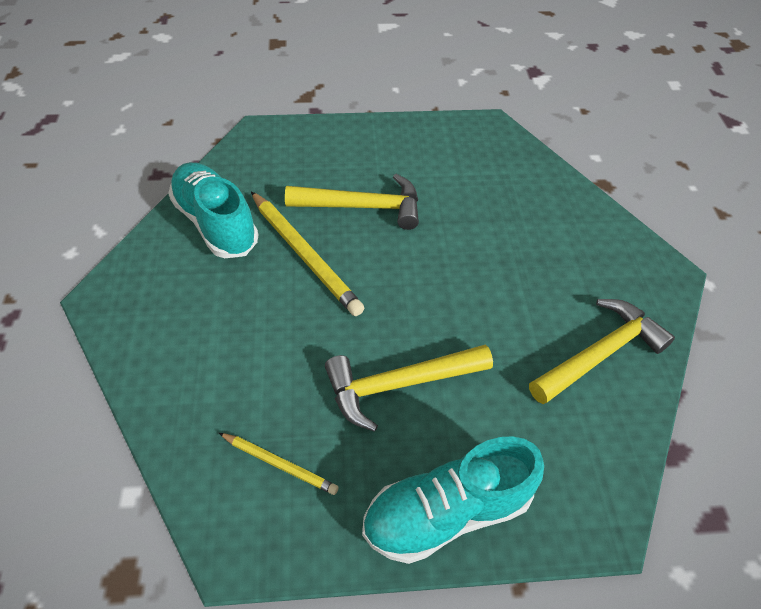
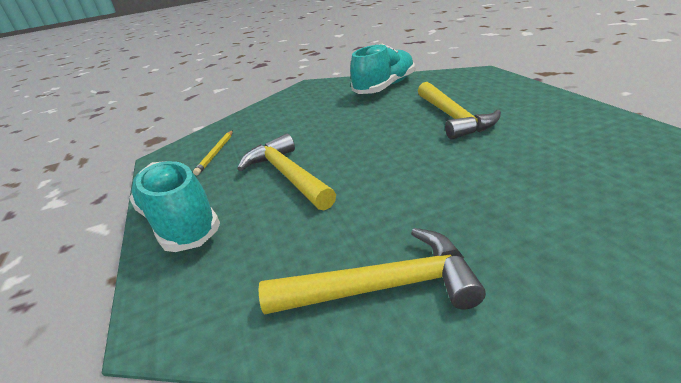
camera: 80 degrees right, 20 degrees down
(304, 255) = (383, 114): yellow pencil -> none
(600, 354) = (382, 287): yellow hammer -> yellow hammer turned 45 degrees counterclockwise

